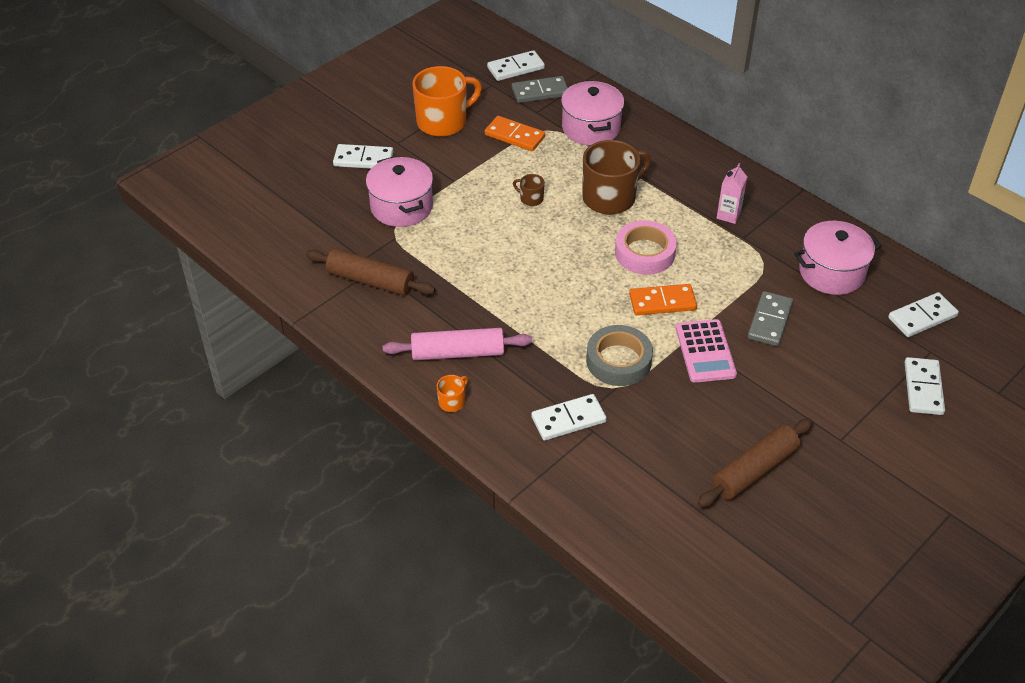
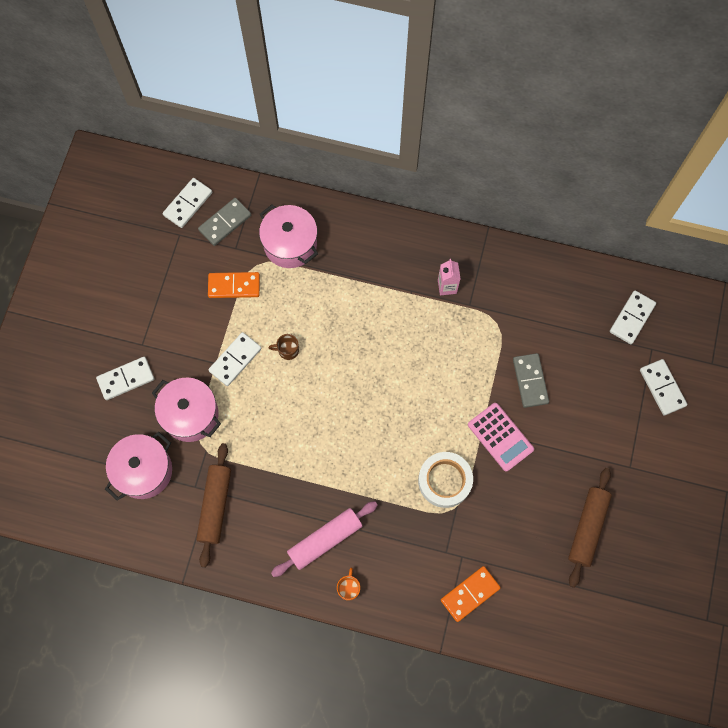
camera: 30 degrees left, 25 degrees up
(370, 280) = (215, 506): brown rolling pin -> brown rolling pin turned 75 degrees counterclockwise
(443, 121) = (165, 300): orange mug -> none
(568, 419) = (440, 556): white domino -> white domino (235, 360)
(610, 197) = (348, 315): brown mug -> none
(618, 361) = (444, 481): grey tape -> white tape
(644, 253) = (406, 361): pink tape -> none
(662, 302) = (445, 405): orange domino -> orange domino (470, 594)
(831, 272) = (550, 307): pink pot -> pink pot (144, 471)

